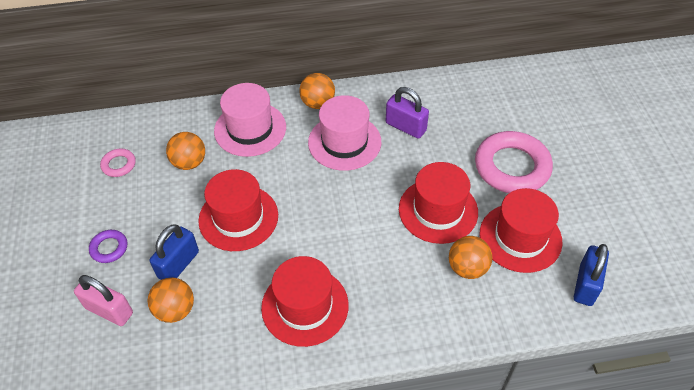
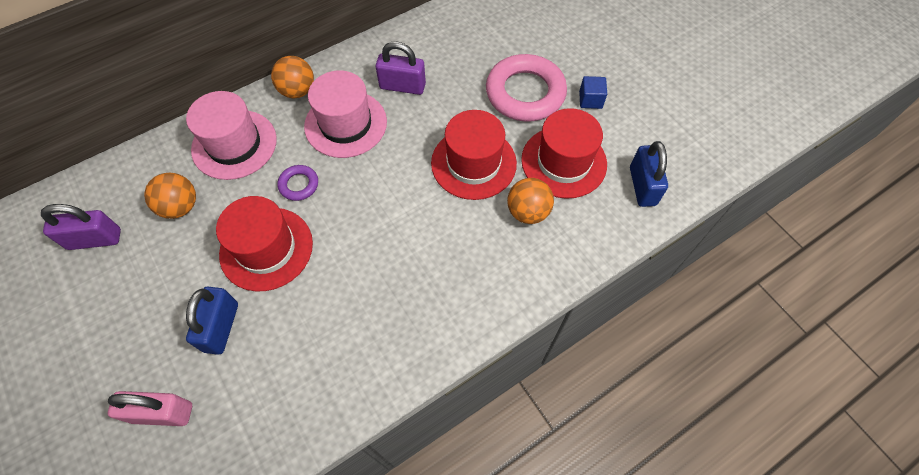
camera: 25 degrees left, 10 degrees up
(109, 248) = (128, 341): purple ring -> purple ring (299, 185)
(119, 165) = (94, 239): pink ring -> purple padlock
(175, 310) = (241, 380): orange ball -> none
(305, 306) = (383, 317): red hat -> none
(571, 192) = (590, 100): none -> blue cube

